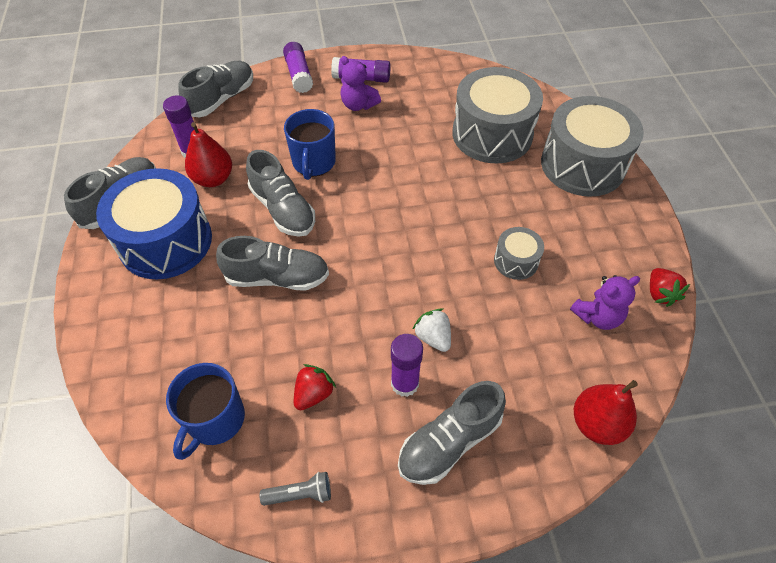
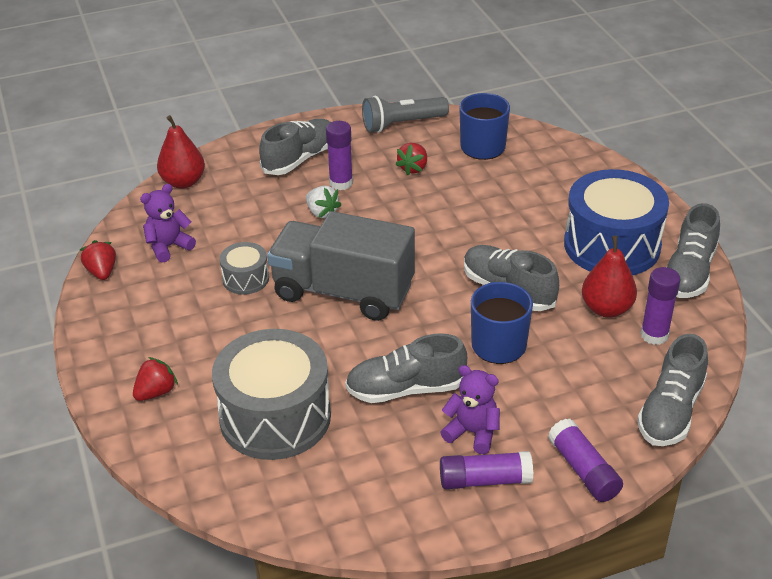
camera: 170 degrees right, 15 degrees down
(277, 277) = (482, 233): grey shoe -> grey shoe (406, 389)
(300, 494) = (402, 124): grey flashlight -> grey flashlight, size x1.75
(427, 231) = (343, 292): none -> grey truck
(582, 165) = (156, 392): grey drum -> red strawberry

